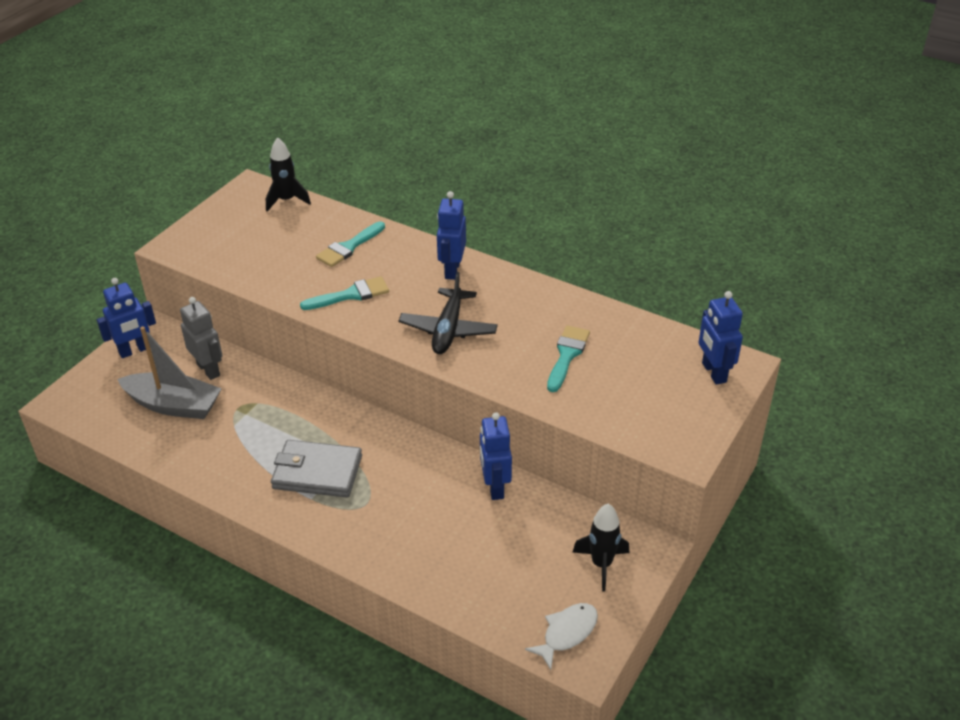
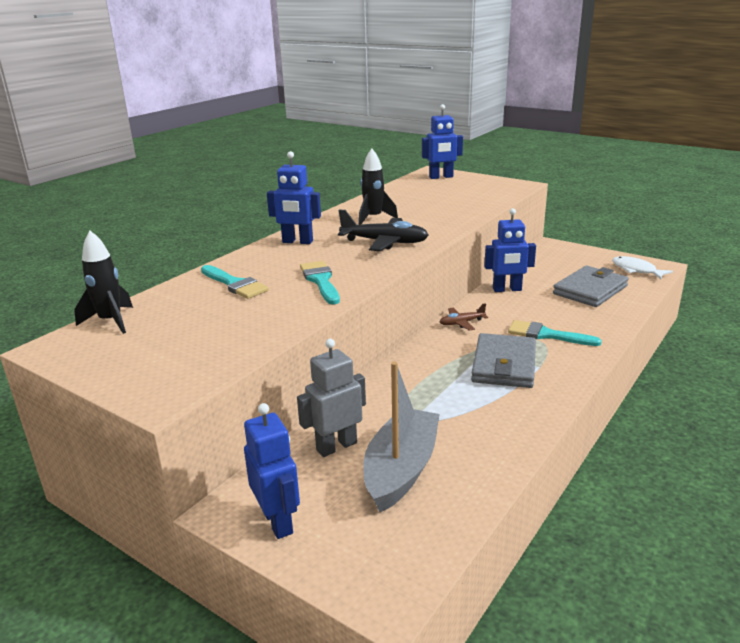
camera: 85 degrees left, 15 degrees down
(407, 444) = (461, 323): none -> brown plane
(496, 568) = (590, 290): none -> grey wallet
(567, 355) = (421, 208): turquoise brush -> turquoise brush (546, 335)
(601, 564) = (572, 259): black rocket -> black rocket (373, 218)

